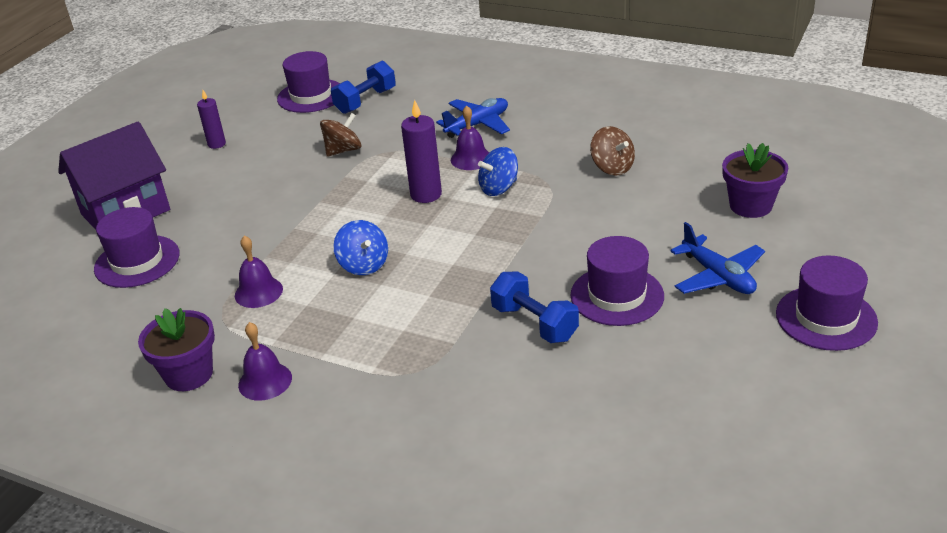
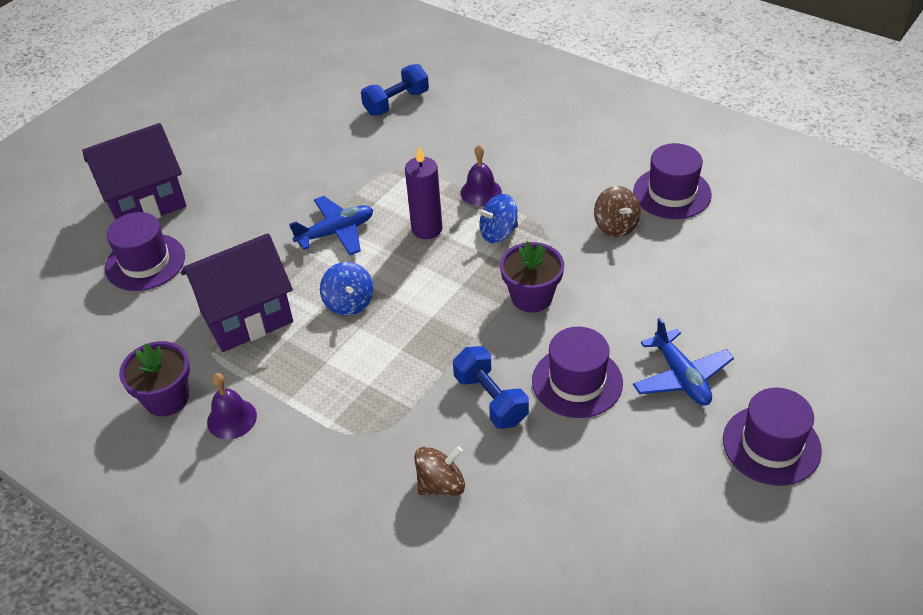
camera: 10 degrees right, 10 degrees up
(216, 144) = (244, 134): purple candle -> none
(258, 292) = (247, 317): purple bell -> purple house
(311, 96) = (345, 88): purple hat -> purple hat (672, 193)
(343, 150) = (361, 161): brown spinning top -> brown spinning top (441, 484)
(477, 125) = (498, 150): blue plane -> blue plane (336, 232)
(750, 206) = (739, 297): purple flower pot -> purple flower pot (531, 297)

